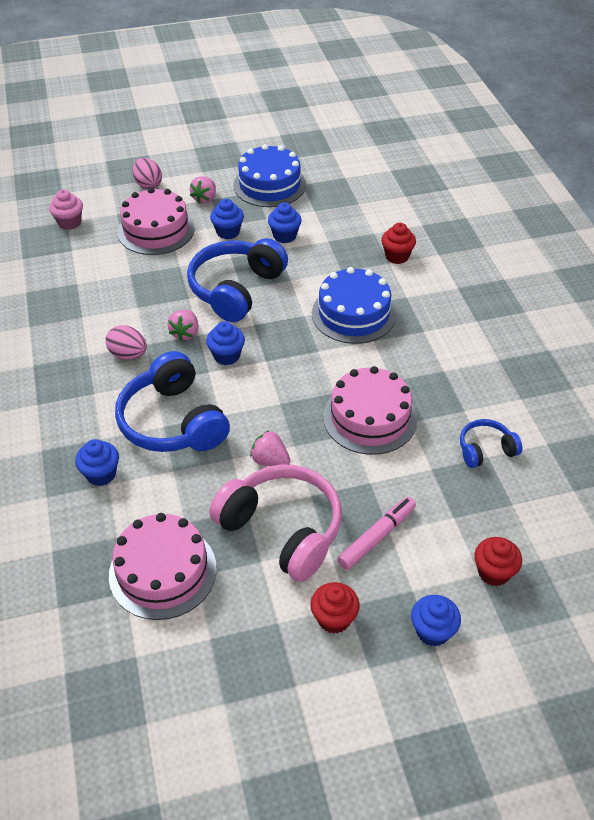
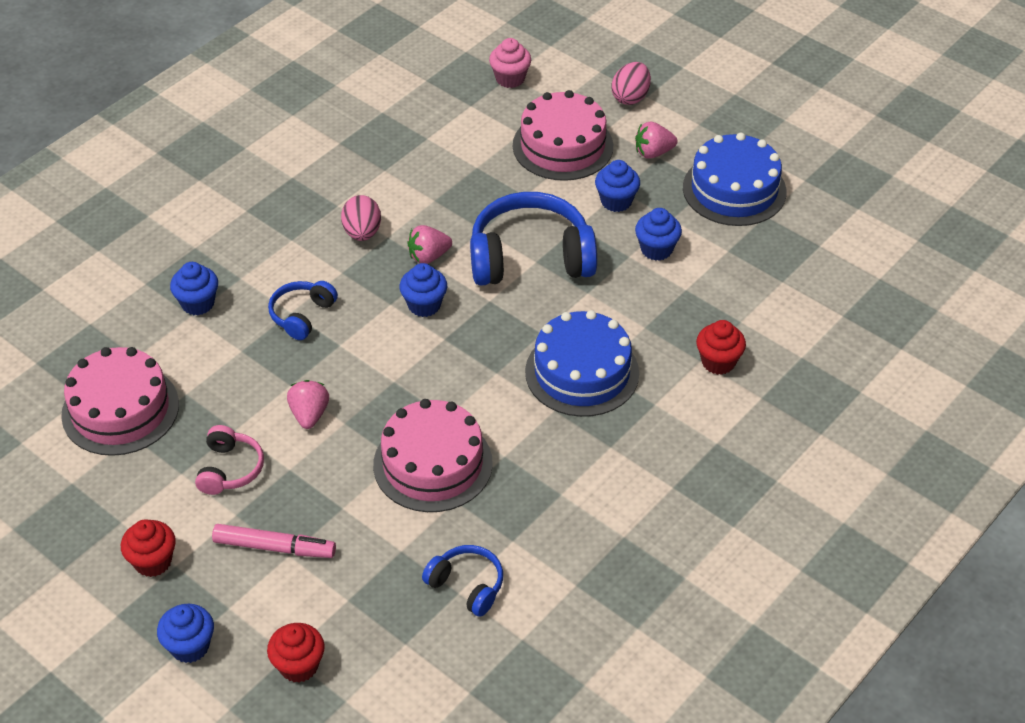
camera: 55 degrees right, 0 degrees up
(173, 421) = (302, 315): blue headphones -> blue headphones, size x0.51
(282, 530) = (229, 469): pink headphones -> pink headphones, size x0.51

